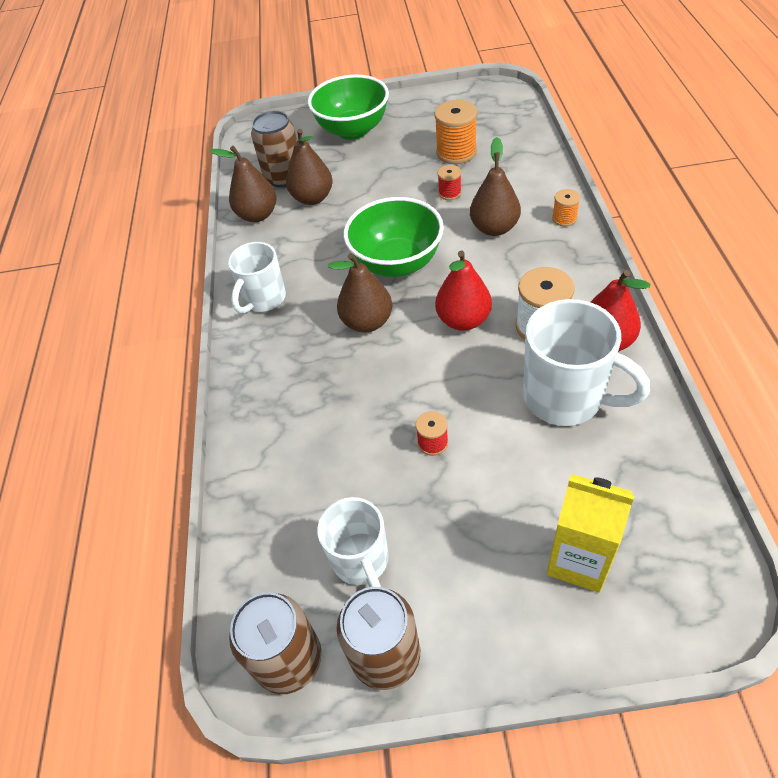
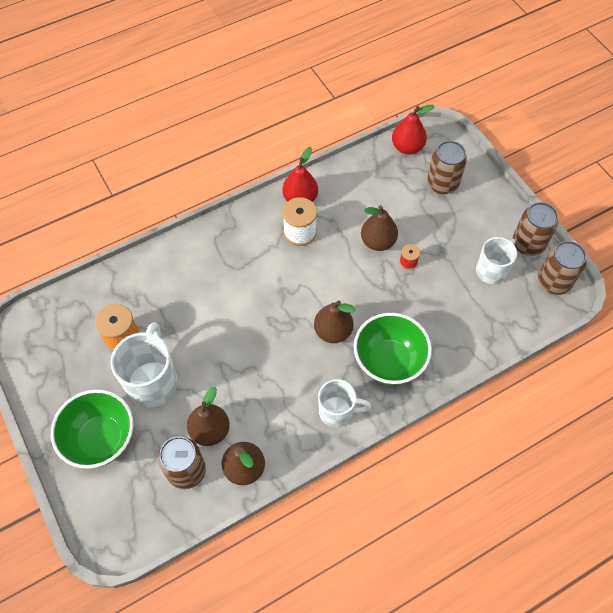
camera: 120 degrees left, 10 degrees up
(397, 263) = (270, 334): green bowl -> green bowl (389, 361)
(449, 193) = (179, 325): red spool -> none
(463, 320) = (310, 275): red pear -> red pear (407, 147)
(494, 228) = (213, 282): brown pear -> brown pear (378, 242)
(564, 218) = (191, 242): orange spool -> none
(565, 398) = (349, 208): white mug -> white mug (153, 381)
(579, 560) = (442, 183): yellow carton -> brown can

